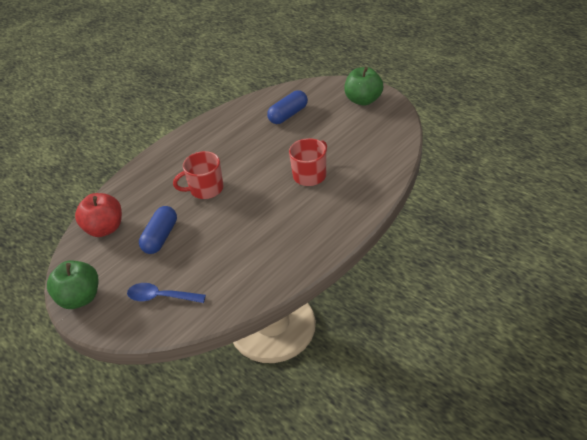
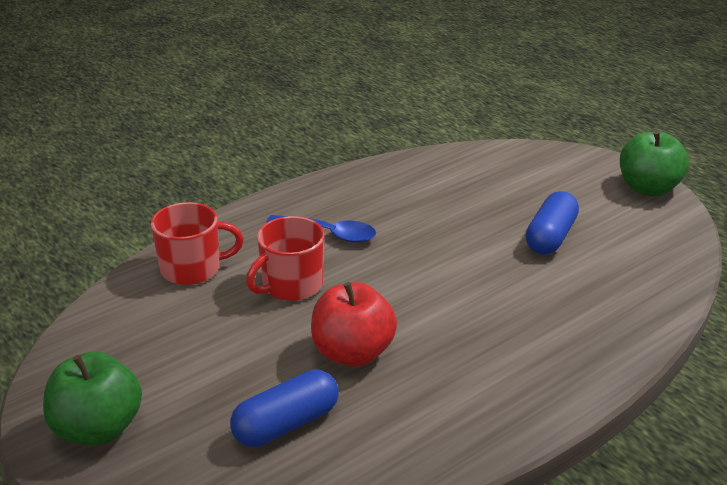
camera: 175 degrees left, 10 degrees down
(104, 228) = (649, 262): red apple -> red apple (352, 352)
(161, 297) = (536, 175): blue spoon -> blue spoon (329, 234)
(205, 189) = (481, 294): red mug -> red mug (192, 269)

